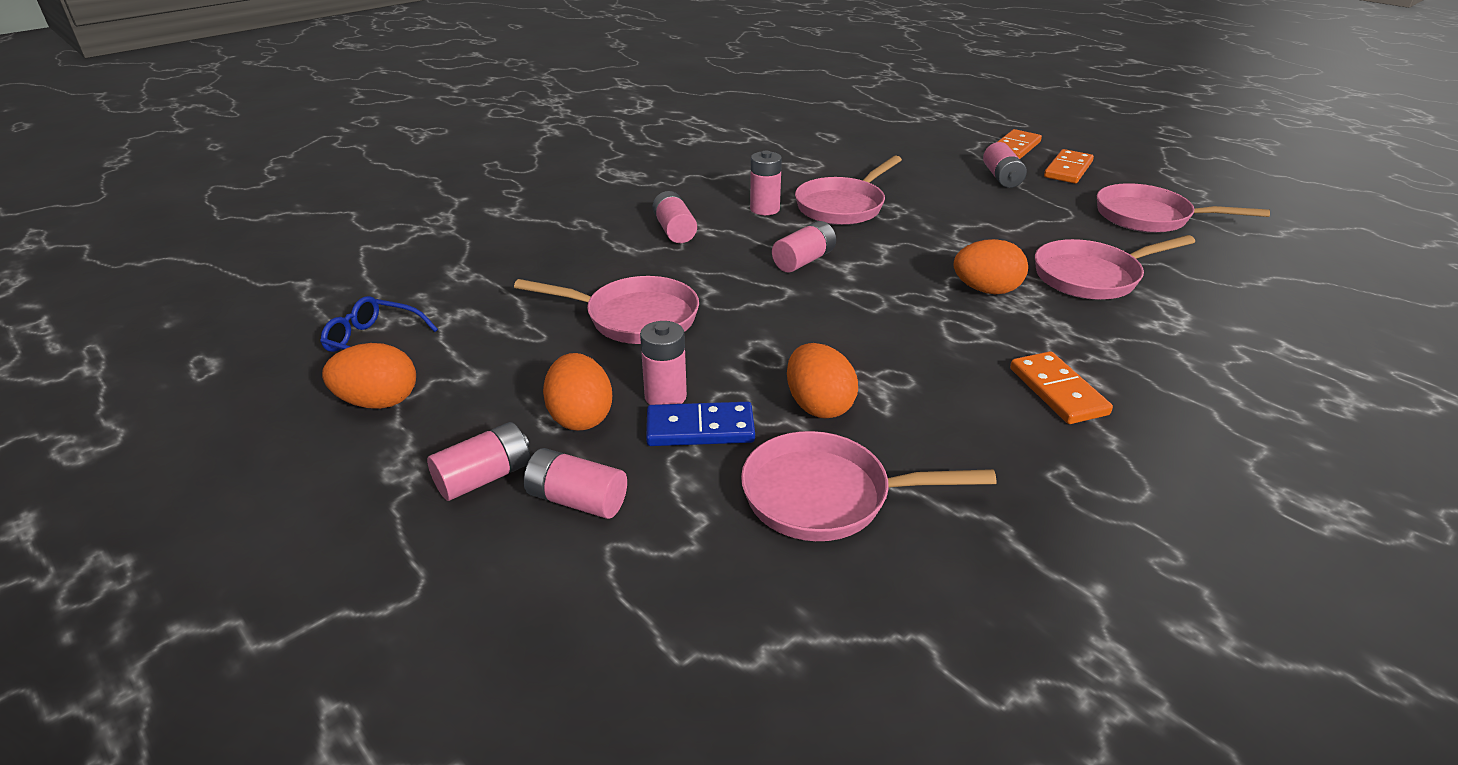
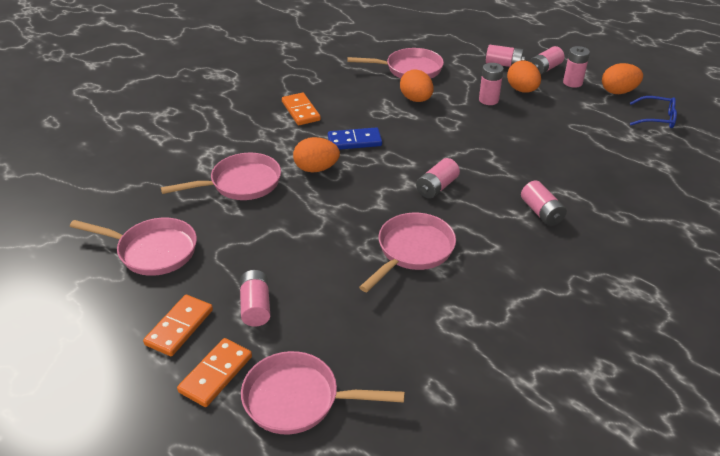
camera: 175 degrees right, 5 degrees up
(635, 318) = (527, 138): pink pan -> pink pan (298, 399)
(700, 428) = (467, 88): blue domino -> blue domino (354, 141)
(764, 209) = (479, 242): pink battery -> pink battery (572, 83)

